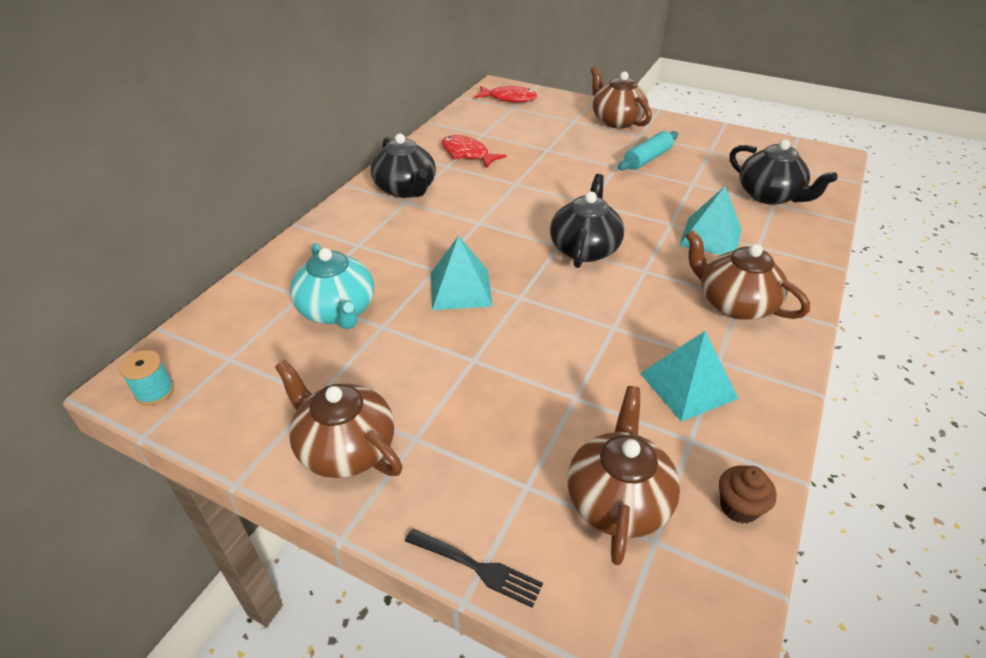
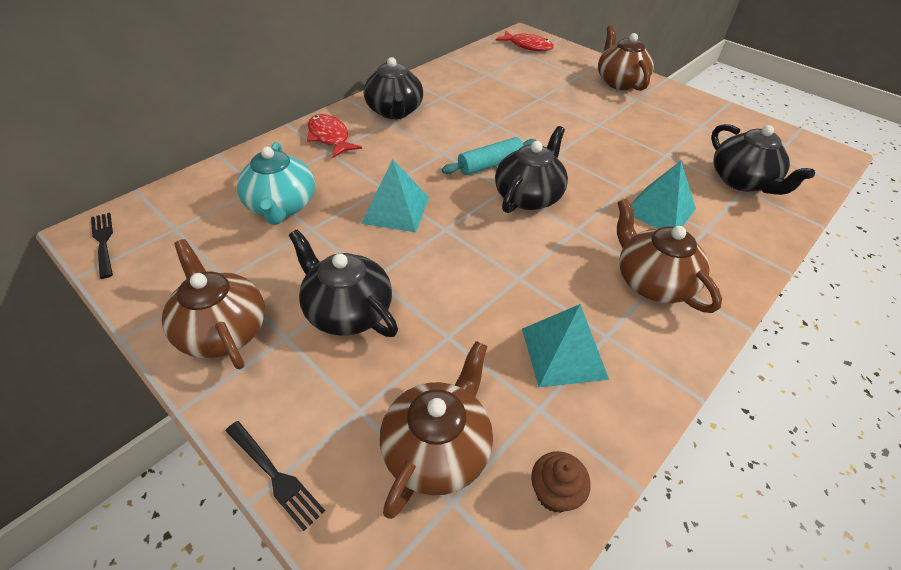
camera: 15 degrees right, 5 degrees up
(155, 391) = (104, 242): turquoise spool -> black fork
(464, 397) = (347, 311): none -> black teapot
(467, 154) = (464, 89): red fish -> red fish (330, 137)
(647, 159) = (632, 123): turquoise rolling pin -> turquoise rolling pin (490, 165)

